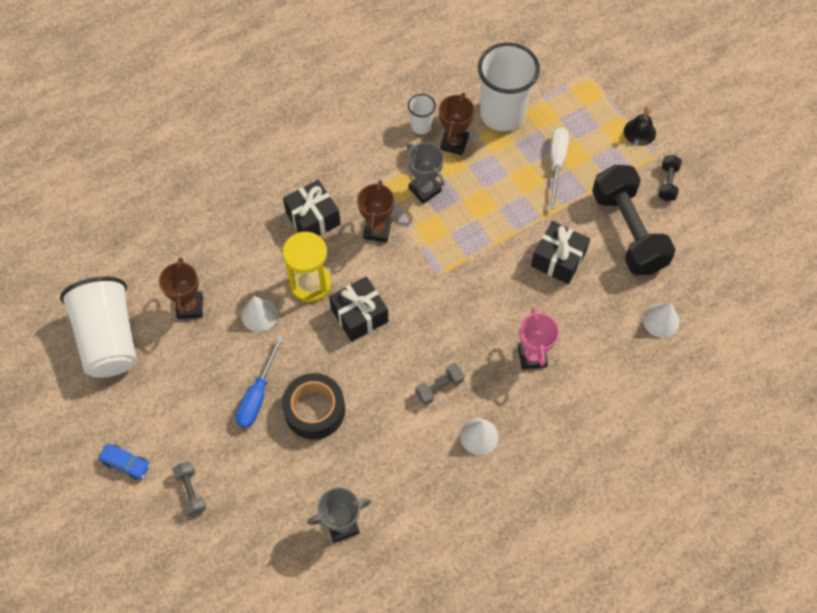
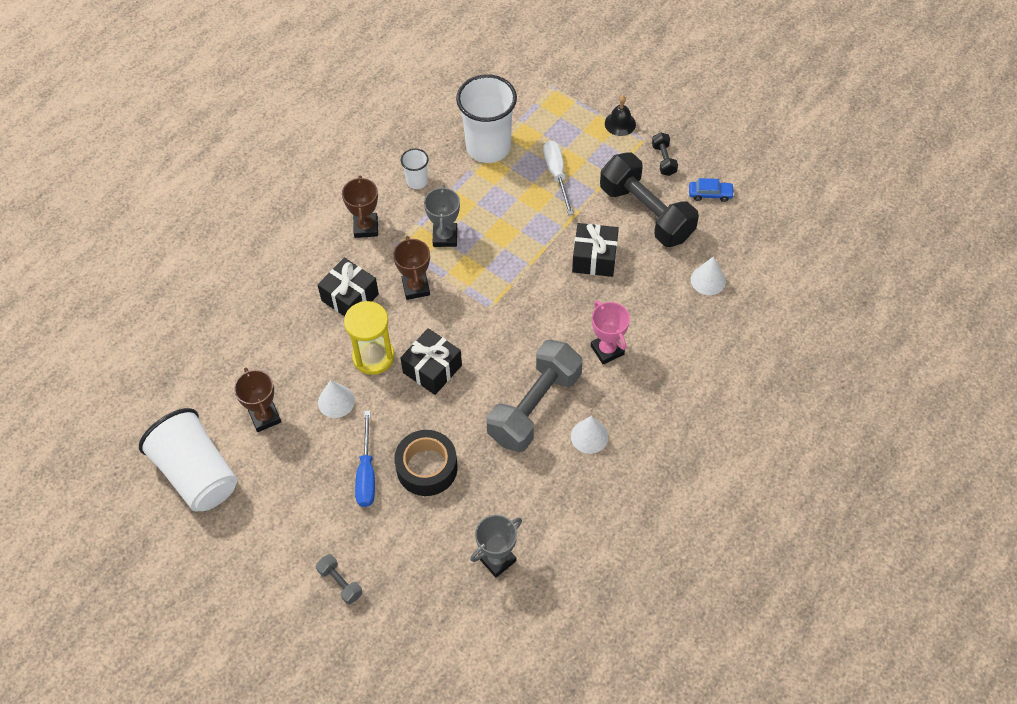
camera: 20 degrees left, 5 degrees down
(126, 463) = (265, 581): blue car -> blue car (710, 194)
(424, 190) = (445, 237): grey trophy -> grey trophy turned 60 degrees clockwise
(439, 387) = (534, 407): grey dumbbell -> grey dumbbell, size x2.36
(454, 143) = (454, 187): brown trophy -> brown trophy (366, 227)

